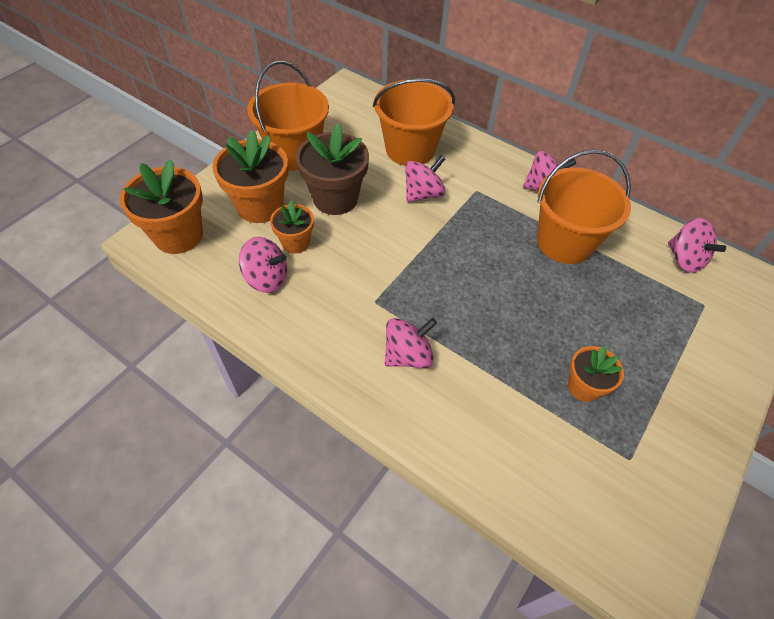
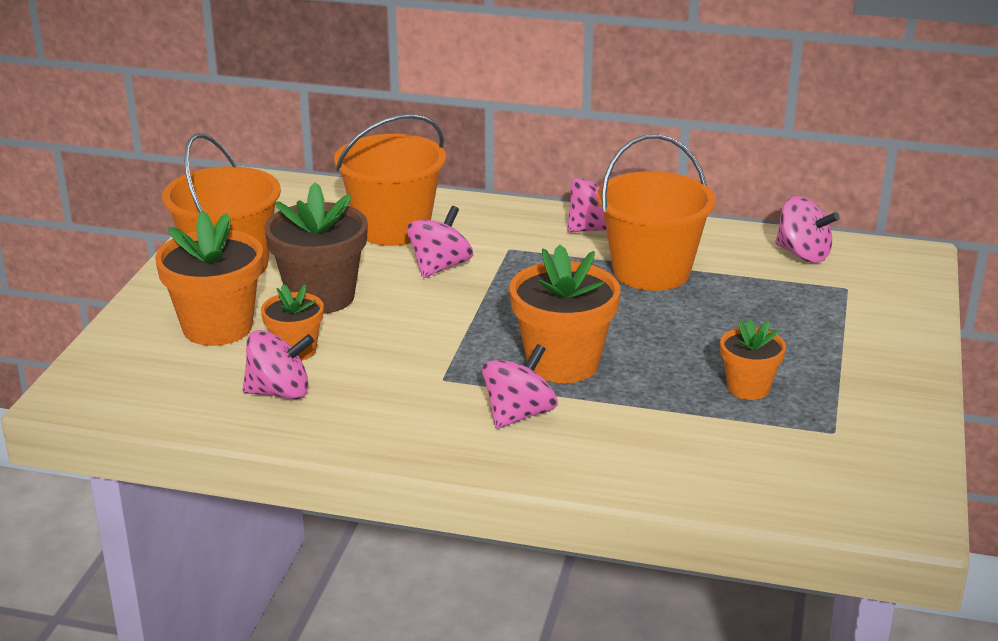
camera: 20 degrees left, 25 degrees down
(178, 235) = (117, 381): orange flower pot -> orange flower pot (563, 363)

